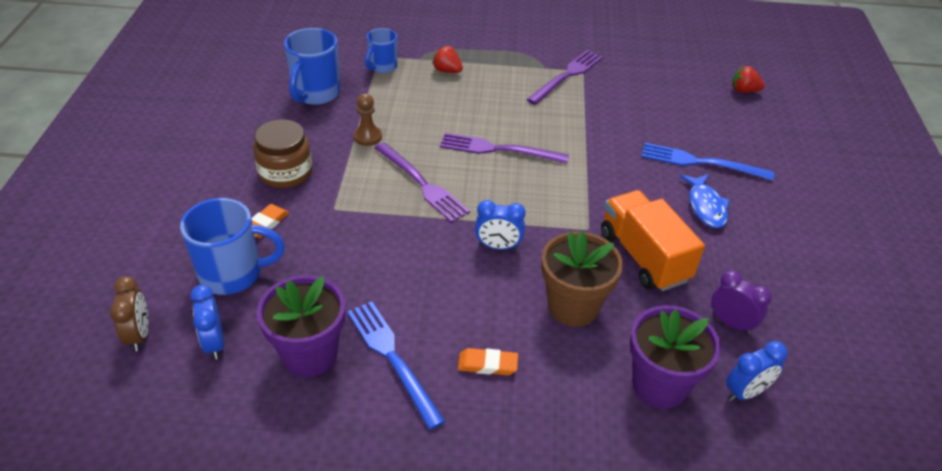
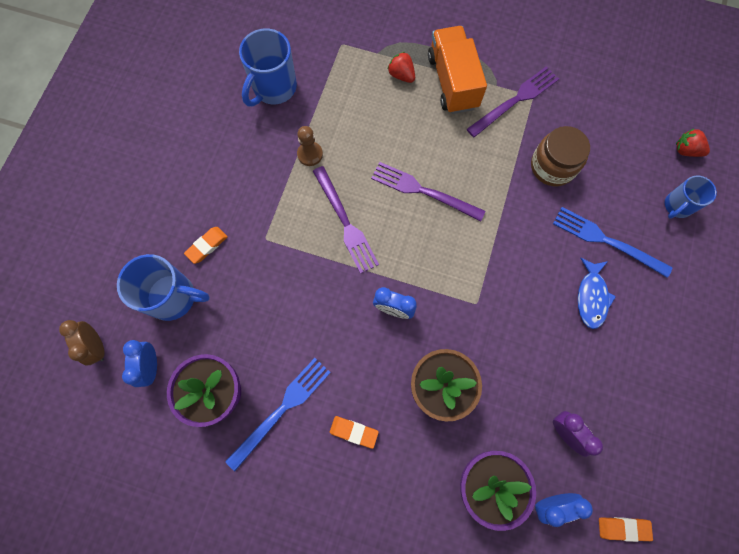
camera: 15 degrees right, 30 degrees up
(139, 335) = (97, 346): brown clock -> brown clock turned 150 degrees clockwise
(285, 172) = (232, 187): brown jar -> brown jar (552, 166)
(382, 67) = (341, 60): blue mug -> blue mug (677, 206)
(392, 358) = (282, 409): blue fork -> blue fork turned 60 degrees clockwise
(643, 256) = (515, 345): orange truck -> orange truck (452, 82)
(836, 400) = (623, 528): none -> orange eraser

